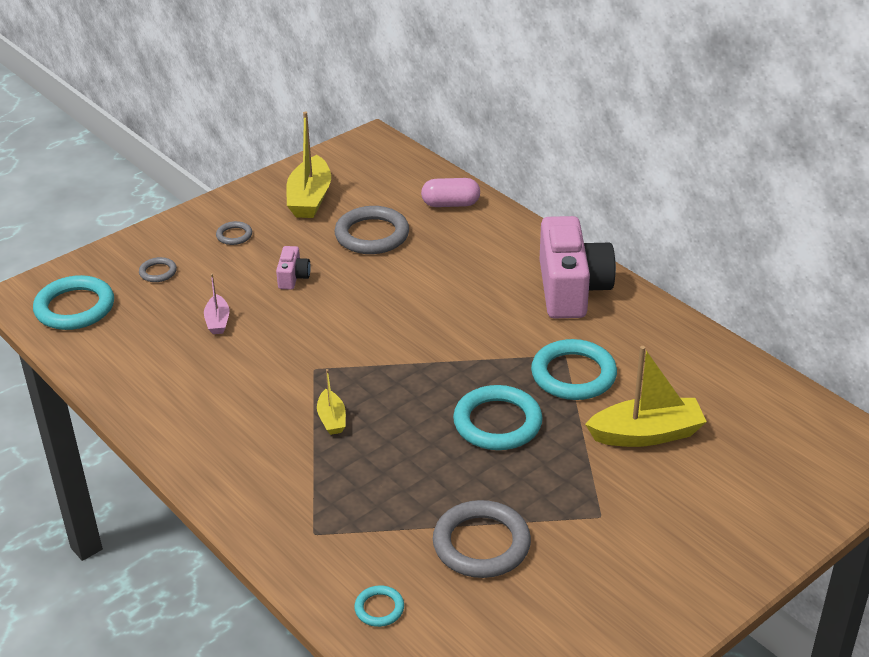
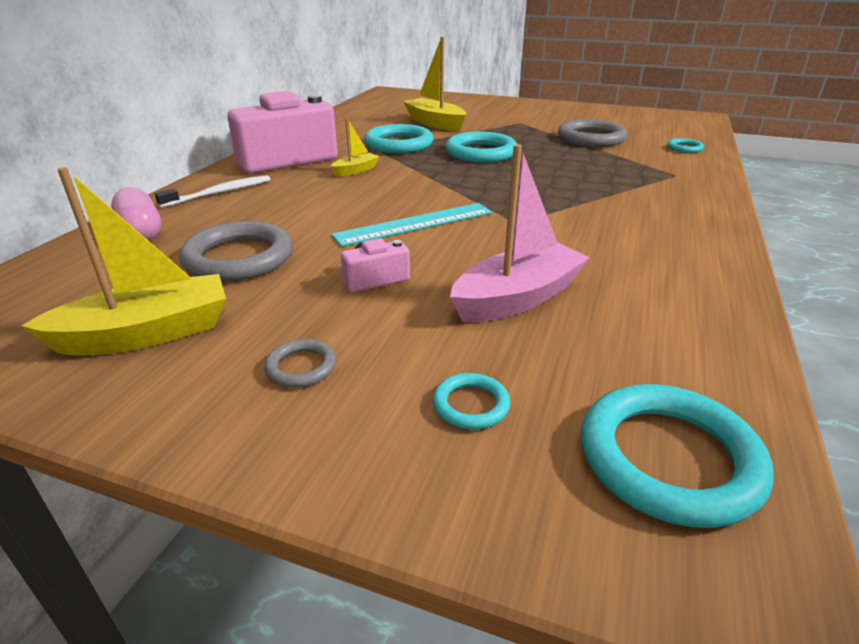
camera: 120 degrees left, 5 degrees down
(158, 272) = (471, 405): grey ring -> turquoise ring
(217, 321) = (517, 298): pink boat -> pink boat, size x1.91
(332, 419) = (565, 198): yellow boat -> yellow boat (355, 170)
(357, 318) = (415, 224): none -> turquoise ruler
(505, 242) = (219, 193): none -> white toothbrush

